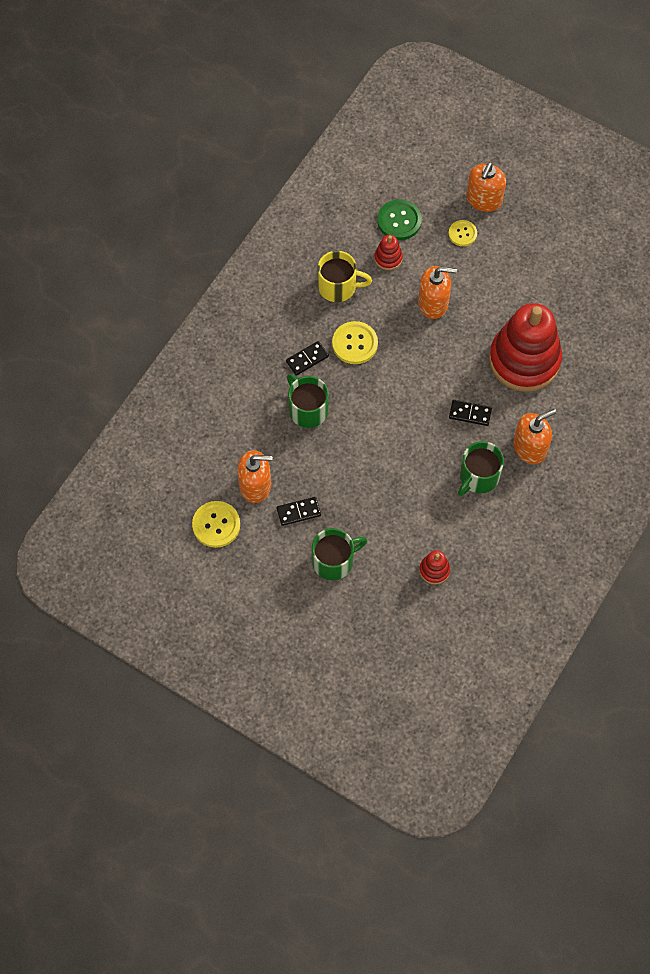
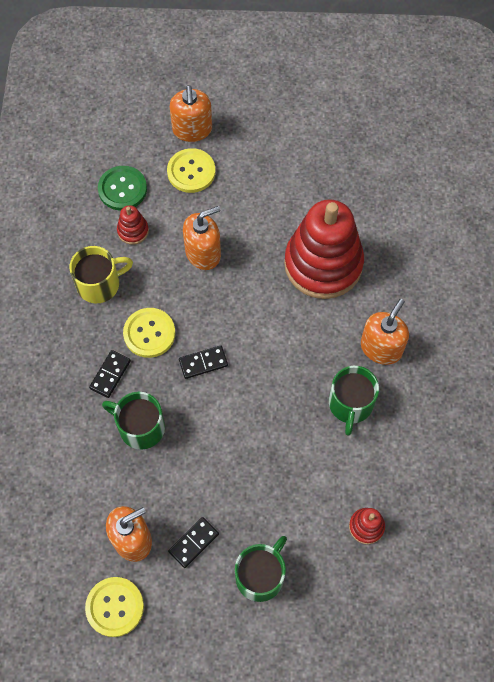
camera: 30 degrees left, 0 degrees up
(462, 234) = (191, 171): yellow button -> yellow button, size x1.56
(470, 413) = (304, 344): black domino -> black domino (203, 363)

